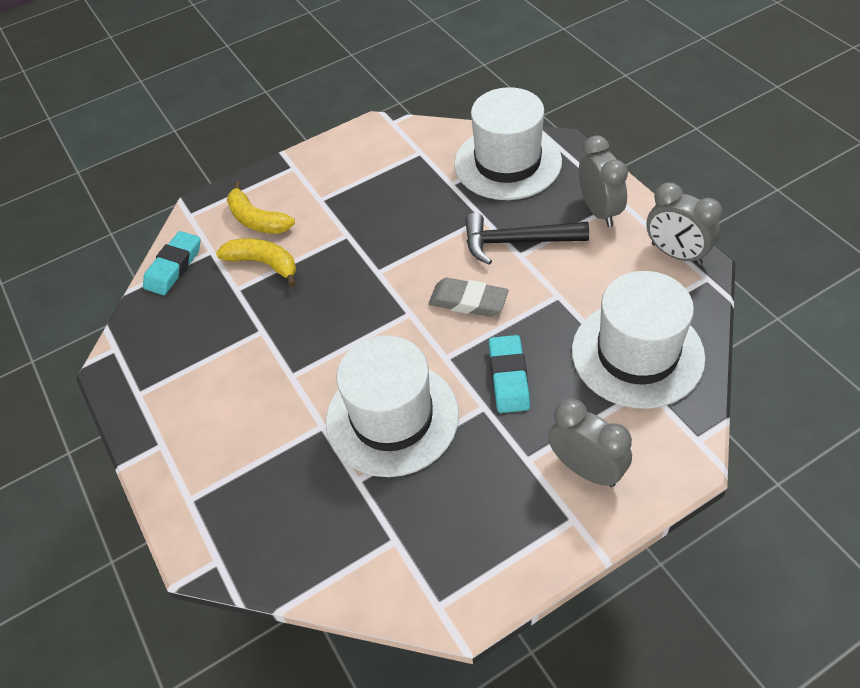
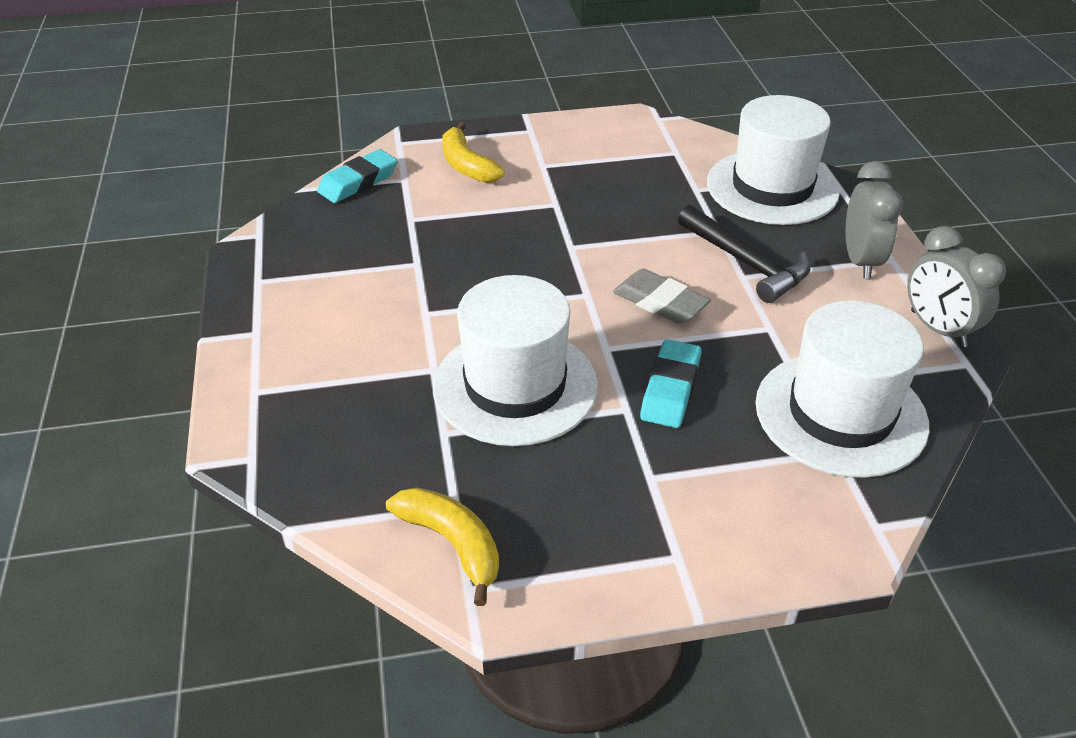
camera: 15 degrees right, 10 degrees down
(264, 263) = (452, 205): yellow banana -> yellow banana (453, 543)
(517, 242) = (746, 263): black hammer -> black hammer turned 150 degrees counterclockwise
(586, 469) = (719, 510): grey clock -> none

